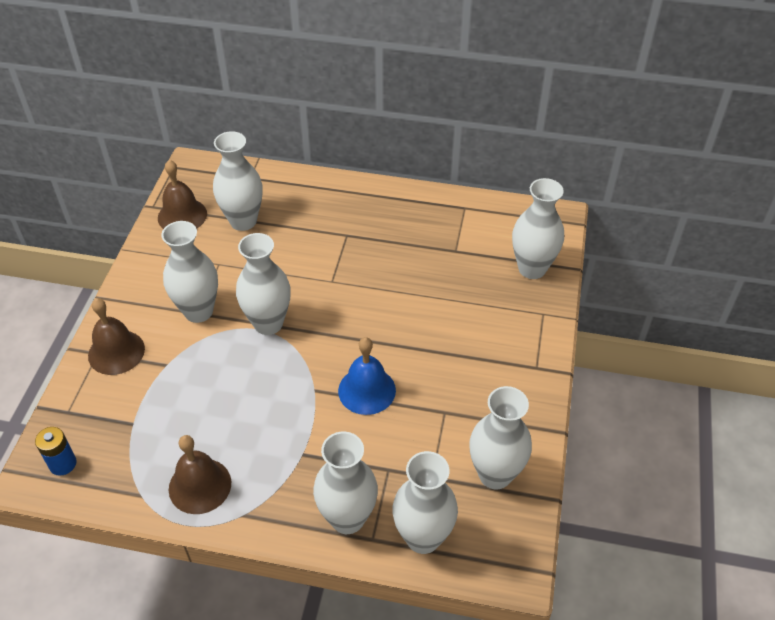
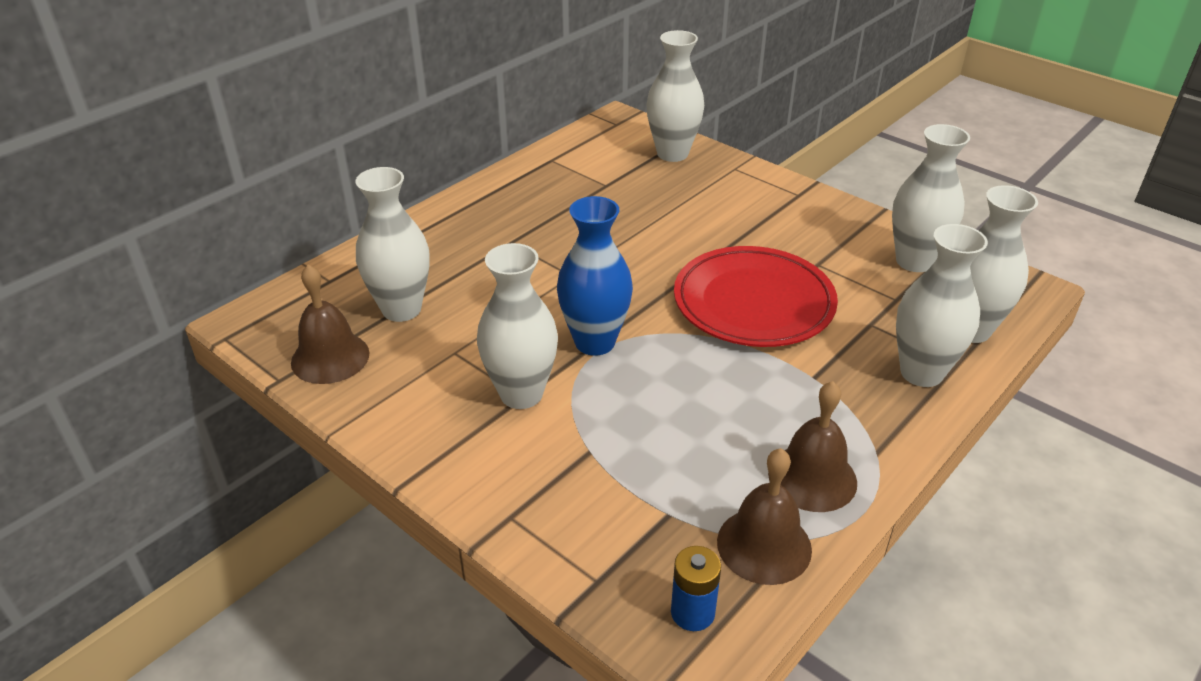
camera: 60 degrees left, 10 degrees down
(116, 352) = (525, 495): brown bell -> brown bell (764, 545)
(268, 323) = (595, 342): white vase -> blue vase
(367, 390) = (753, 303): blue bell -> red plate

